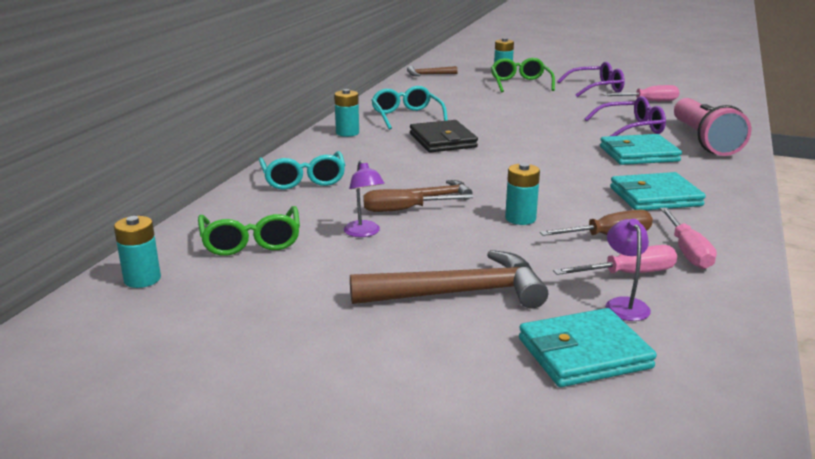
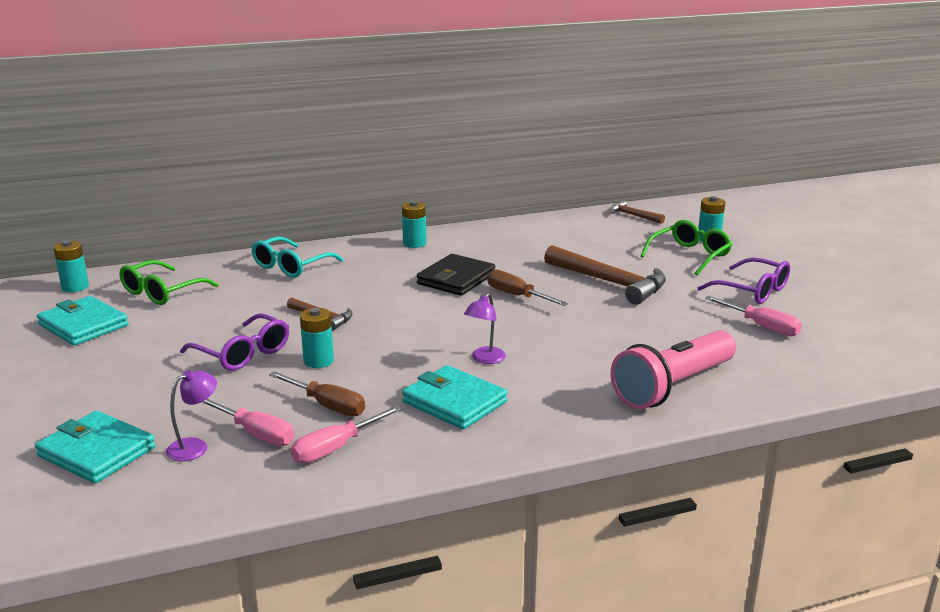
camera: 50 degrees right, 0 degrees up
(364, 233) = (218, 318): purple lamp -> purple lamp (485, 359)
(404, 210) = (278, 316): brown screwdriver -> brown screwdriver (516, 296)
(406, 116) = (494, 247): turquoise glasses -> none
(459, 293) = (151, 381): brown hammer -> brown hammer (610, 282)
(631, 128) = (644, 342): purple glasses -> purple glasses (243, 353)
(639, 154) = (566, 365): turquoise wallet -> turquoise wallet (83, 325)

